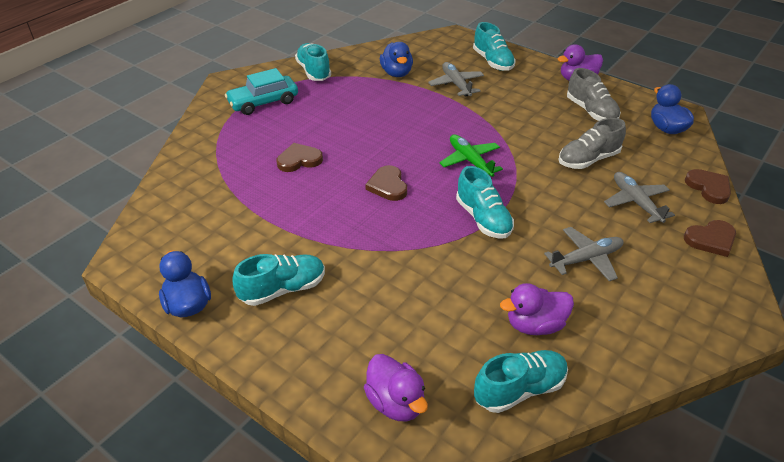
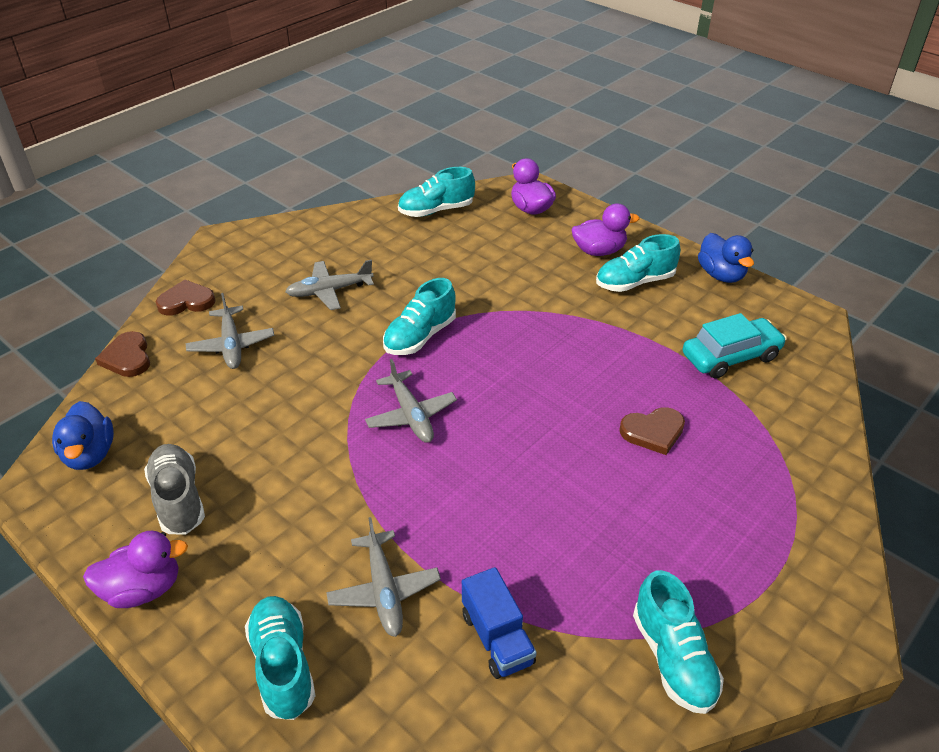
camera: 175 degrees left, 0 degrees up
(263, 102) = (748, 564): turquoise car -> turquoise car (730, 357)
(388, 186) = (528, 384): brown heart -> none
(396, 73) = (497, 638): blue duck -> blue truck
(470, 161) = (411, 415): green plane -> grey plane
(483, 219) = (420, 336): turquoise shoe -> turquoise shoe turned 120 degrees counterclockwise
(535, 325) = (406, 245): purple duck -> purple duck (599, 251)
(588, 159) = (247, 407): grey shoe -> none

